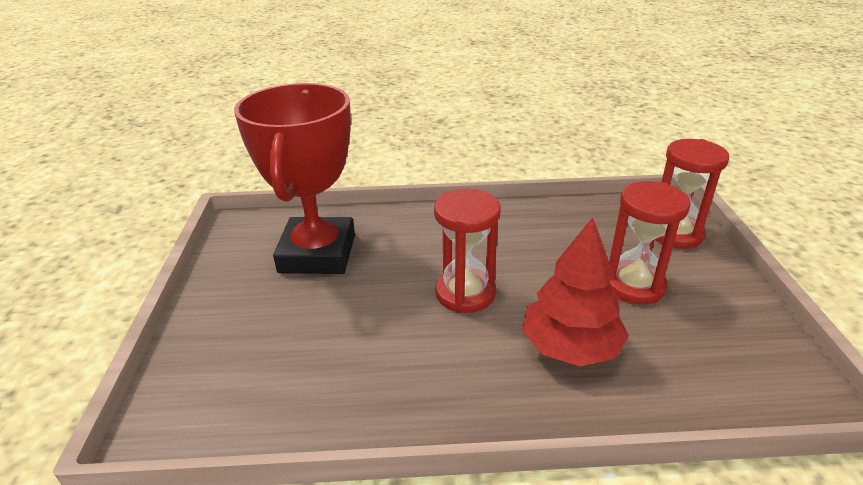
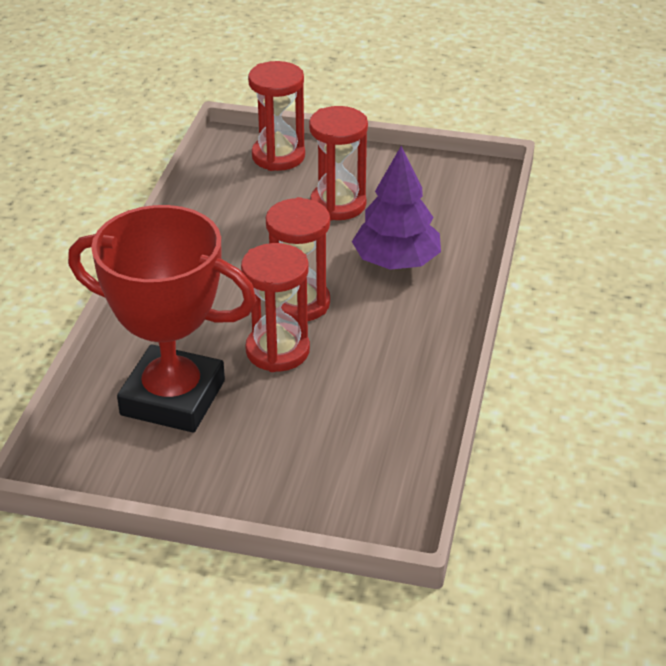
camera: 75 degrees left, 5 degrees up
(392, 295) = (277, 351): none -> red hourglass
(570, 347) = (396, 262): red tree -> purple tree

